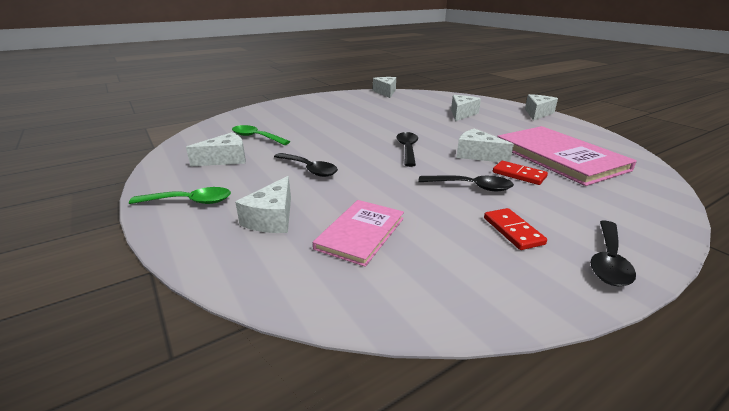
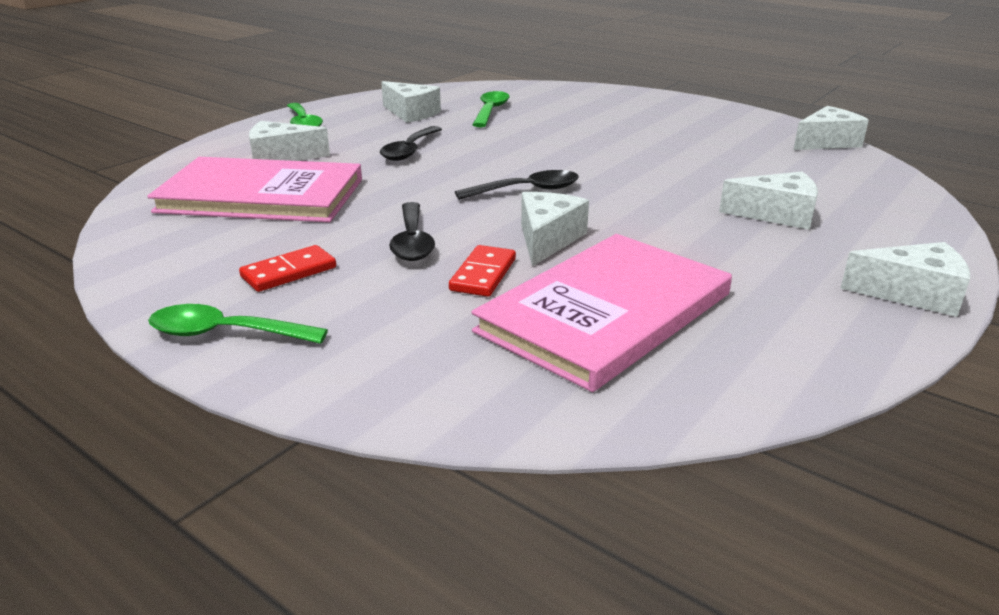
camera: 70 degrees right, 0 degrees up
(360, 233) = (262, 195): pink book -> pink book, size x1.72
(608, 261) = (225, 333): black spoon -> green spoon

